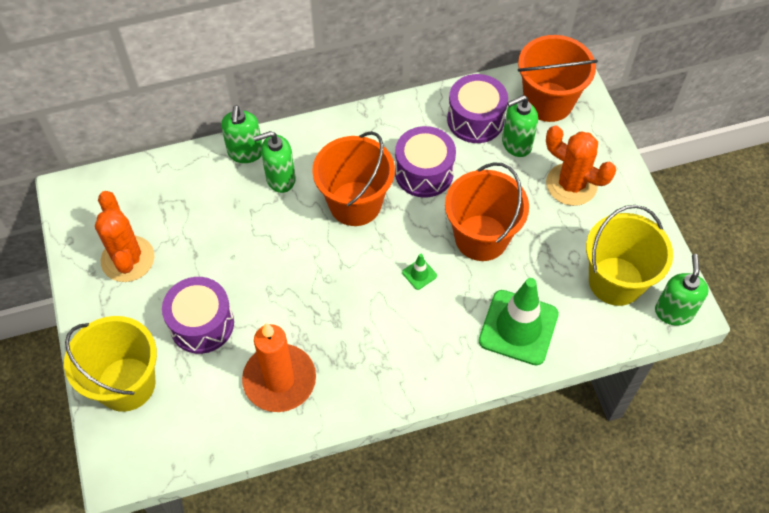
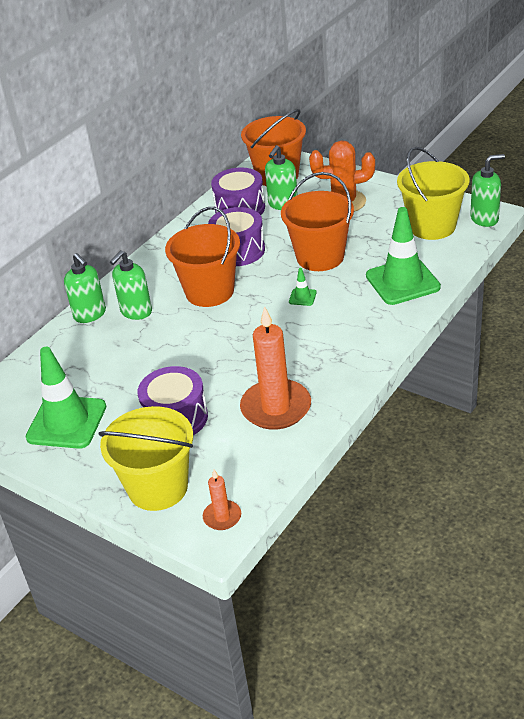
camera: 35 degrees left, 20 degrees down
(128, 259) = (66, 422): orange cactus -> green traffic cone
(140, 454) = (222, 517): none -> orange candle
(673, 312) = (484, 219): green soap dispenser -> green soap dispenser turned 105 degrees clockwise

